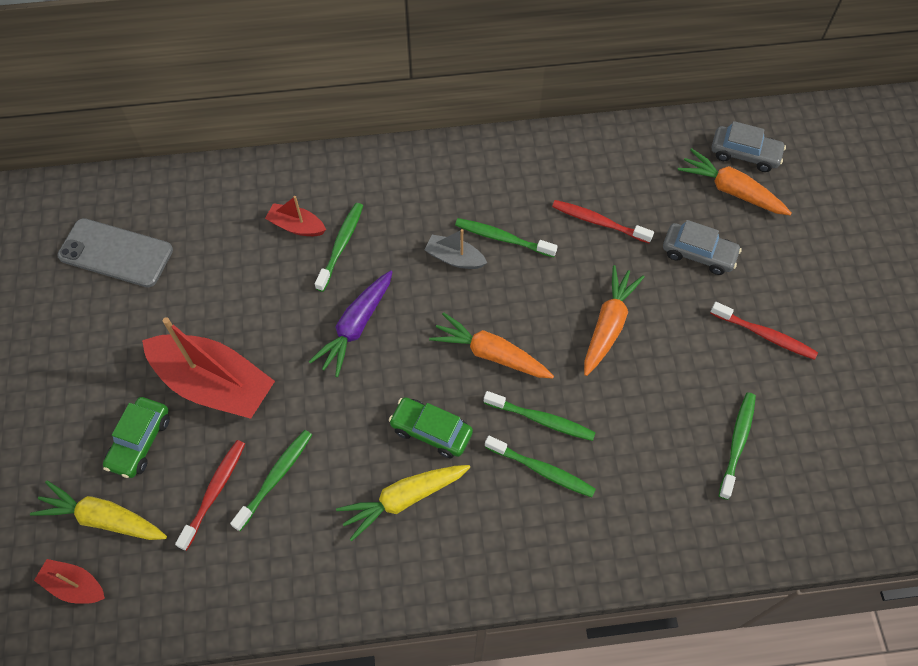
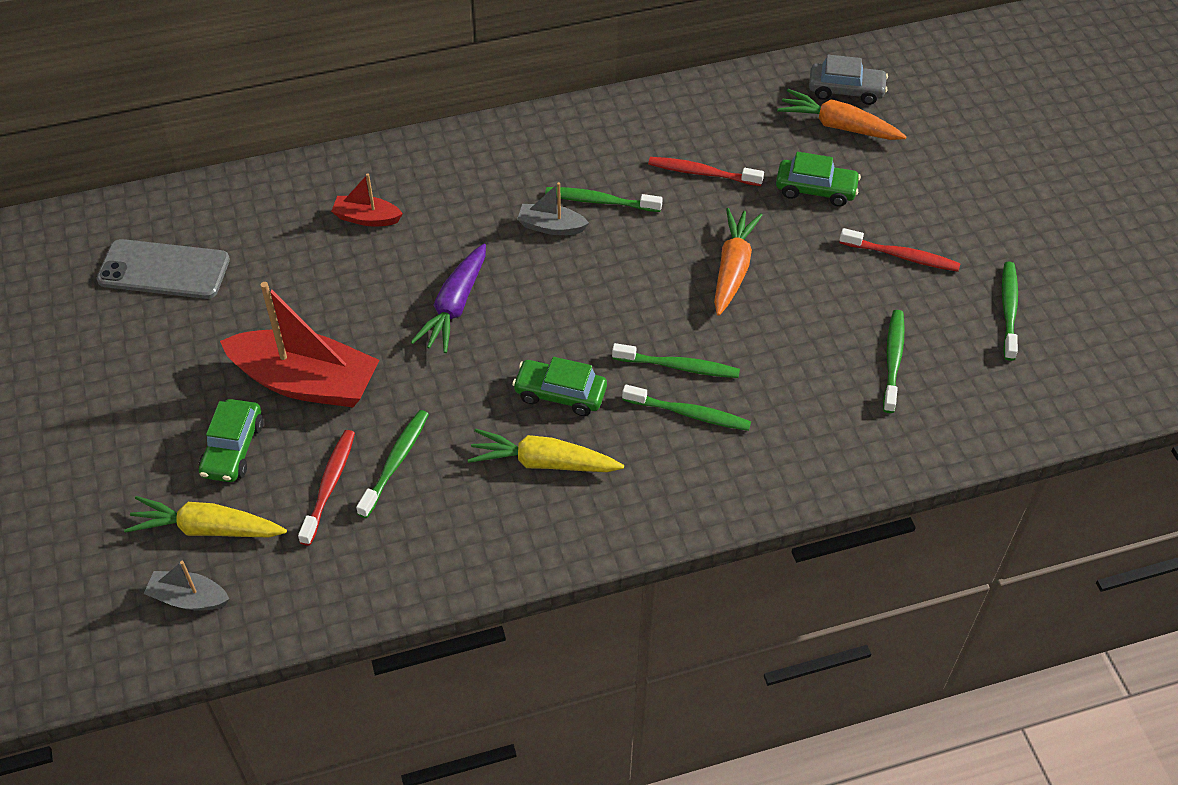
camera: 10 degrees left, 10 degrees down
(75, 585) = (188, 598): red boat -> grey boat
(341, 245) = (421, 230): green toothbrush -> green toothbrush (1008, 310)
(403, 499) = (543, 462): yellow carrot -> yellow carrot turned 45 degrees clockwise
(490, 354) = (610, 312): orange carrot -> none
(698, 254) = (816, 189): grey car -> green car

